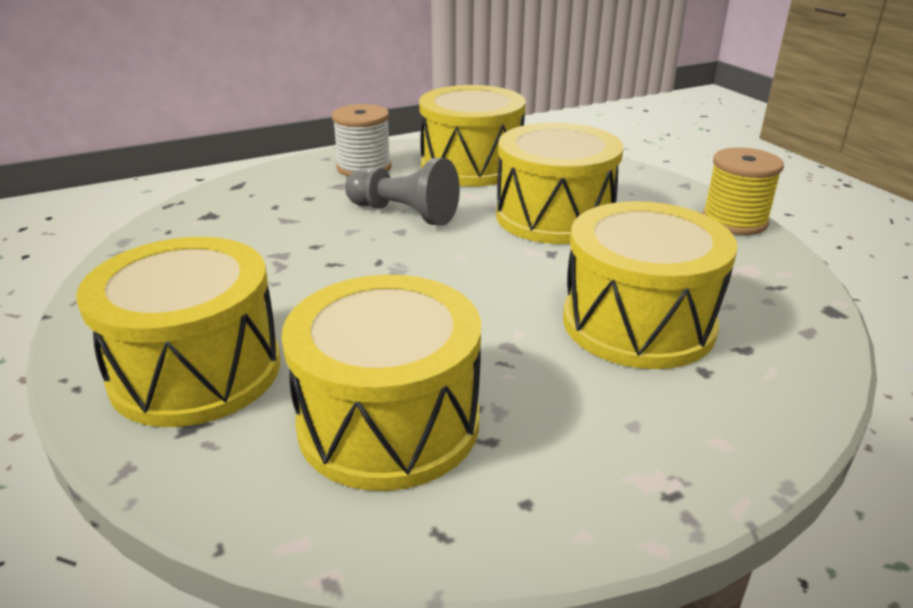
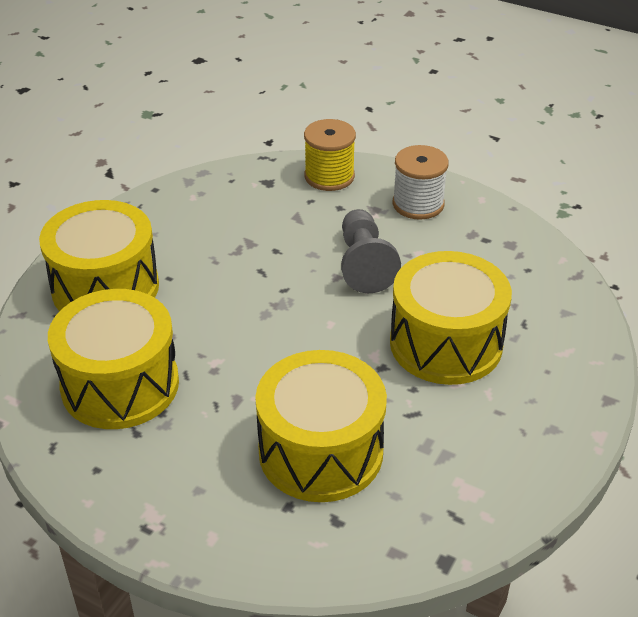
camera: 55 degrees right, 10 degrees up
(471, 166) = (490, 256): yellow drum -> none
(734, 221) = (559, 456): yellow spool -> yellow spool (329, 176)

